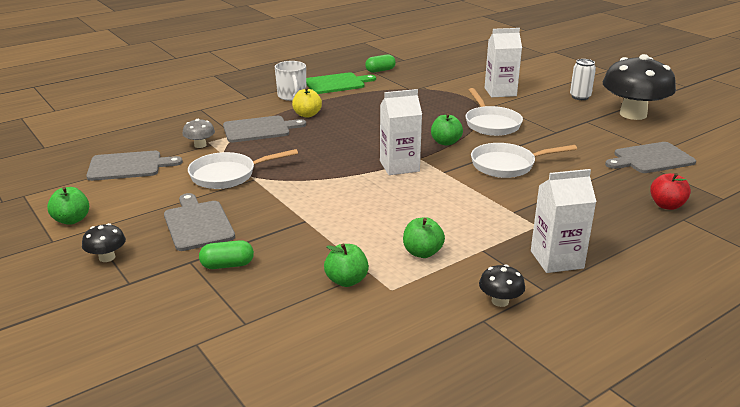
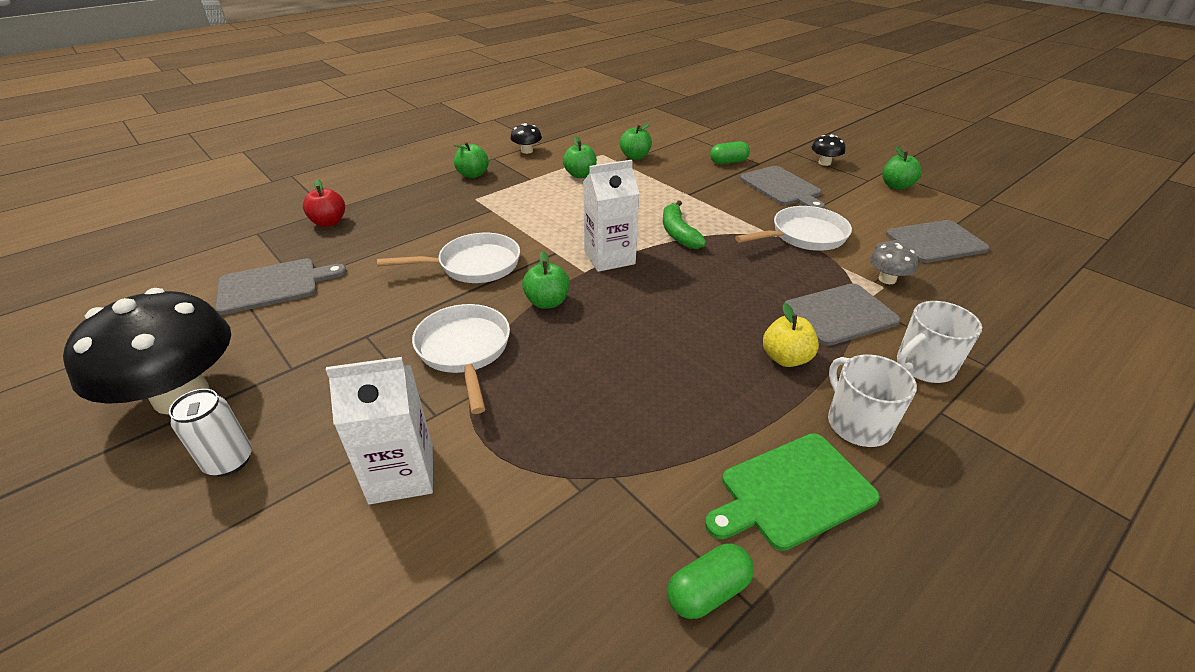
camera: 175 degrees right, 10 degrees up
(235, 110) = (923, 366): none -> white mug
(335, 182) = (678, 233): none -> green banana
(556, 259) = (473, 175): white carton -> green apple

